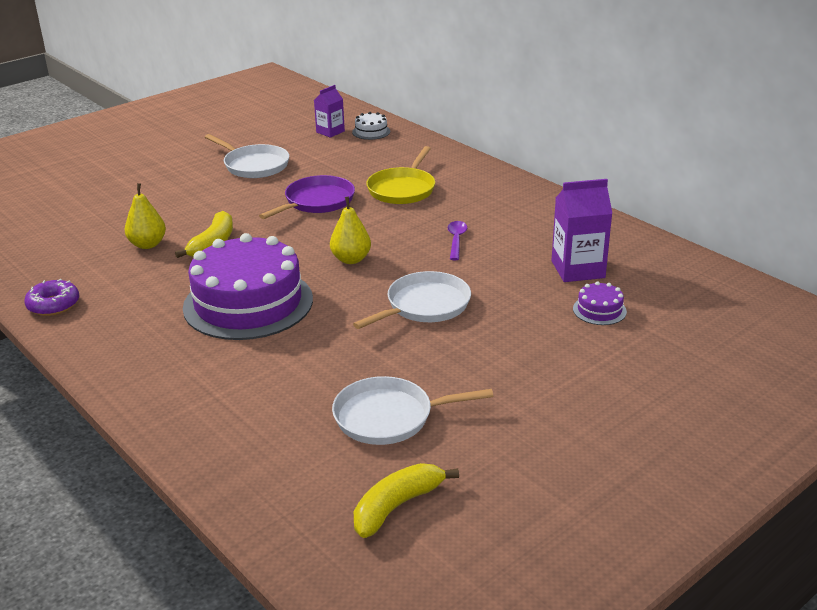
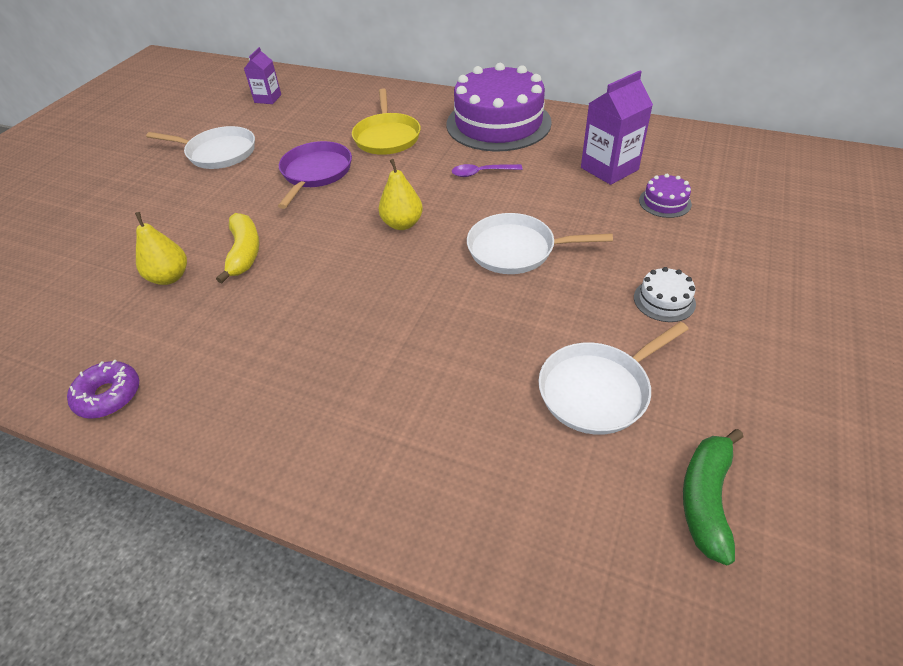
camera: 25 degrees left, 15 degrees up
(248, 303) = (340, 309): purple cake -> purple cake (498, 123)
(371, 132) = (307, 89): white cake -> white cake (664, 300)
(397, 506) = (706, 498): yellow banana -> green banana
(425, 305) = (515, 250): white pan -> white pan turned 105 degrees counterclockwise
(456, 240) = (481, 173): purple spoon -> purple spoon turned 75 degrees counterclockwise

